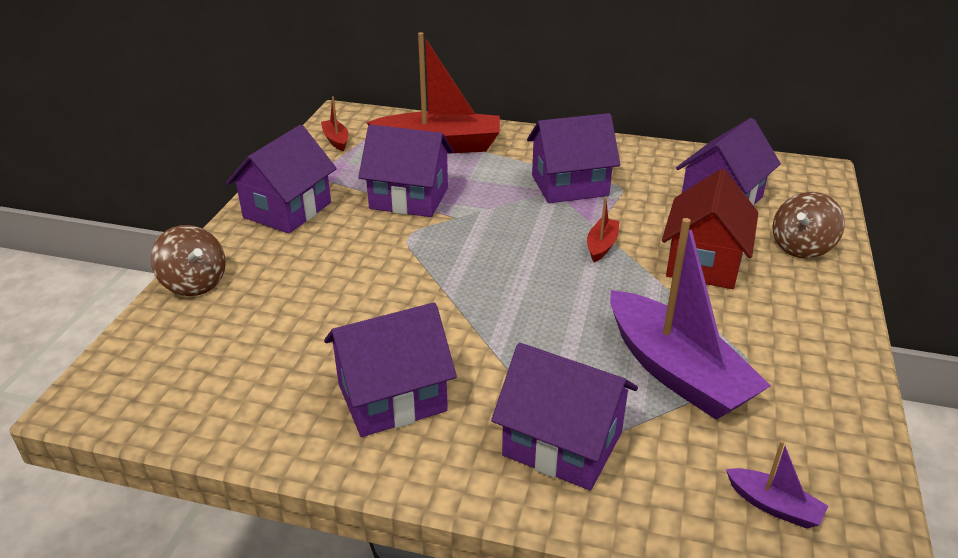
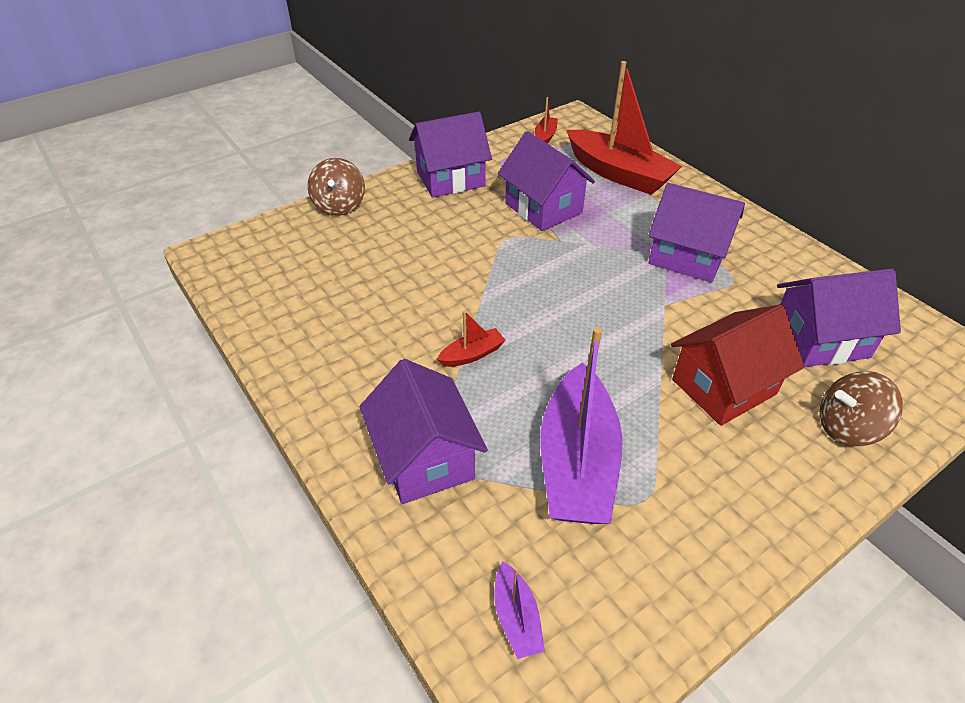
camera: 40 degrees right, 10 degrees up
(392, 397) = (360, 352): purple house -> none
(601, 245) = (649, 323): red boat -> red boat (472, 354)

